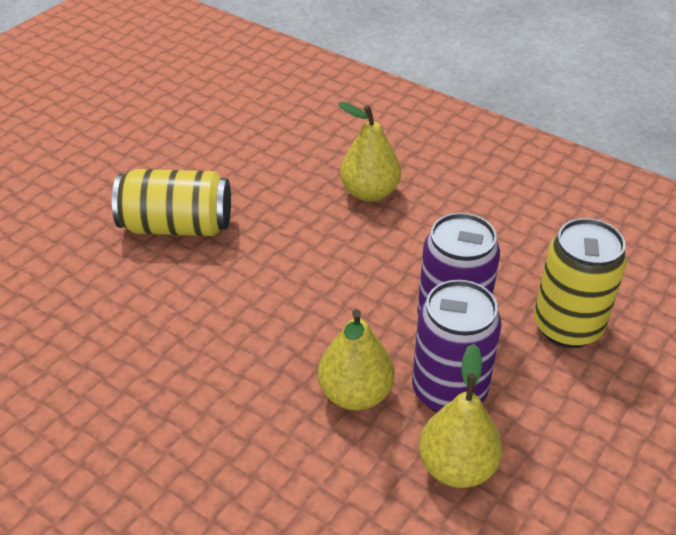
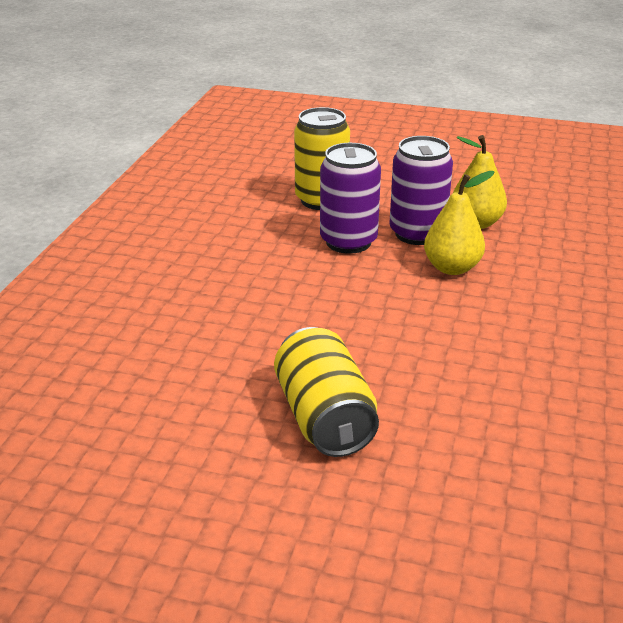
camera: 110 degrees left, 10 degrees down
(369, 193) = (204, 306): yellow pear -> none

